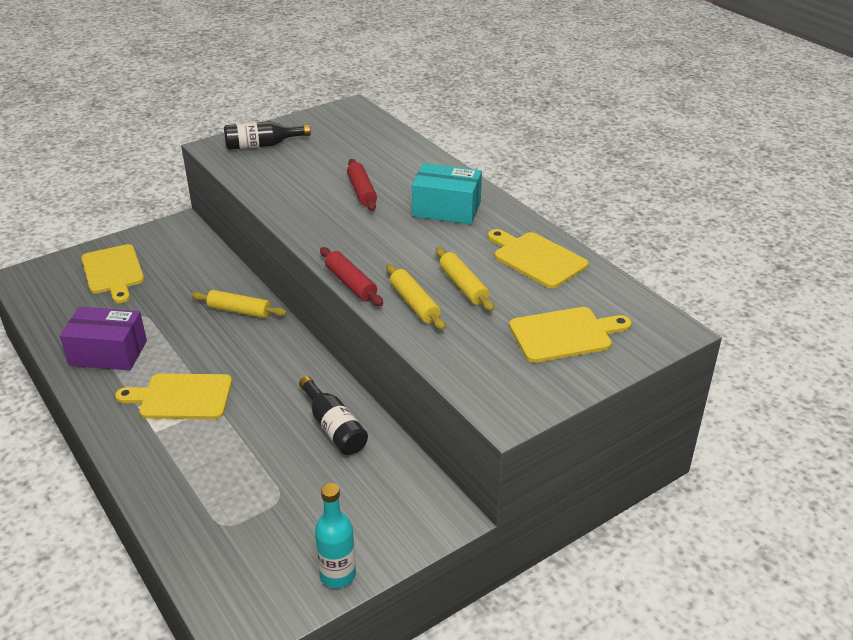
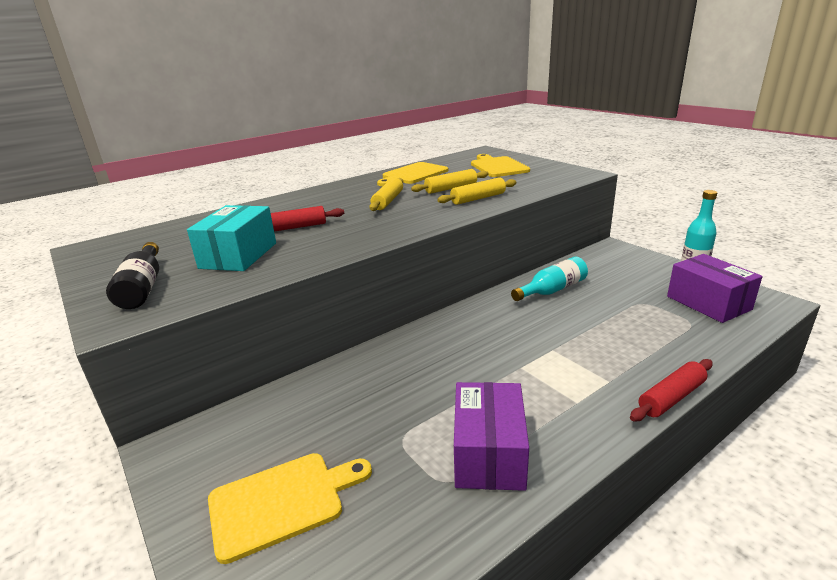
camera: 90 degrees left, 10 degrees down
(181, 397) = (549, 373): yellow cutting board -> none
(239, 311) = (394, 359): yellow rolling pin -> yellow rolling pin (388, 201)
(260, 560) = (708, 303): none -> purple box
(334, 427) = (552, 290): black bottle -> turquoise bottle
(350, 283) = (455, 218): red rolling pin -> red rolling pin (671, 398)
(446, 209) = (338, 198): turquoise box -> turquoise box (239, 255)

